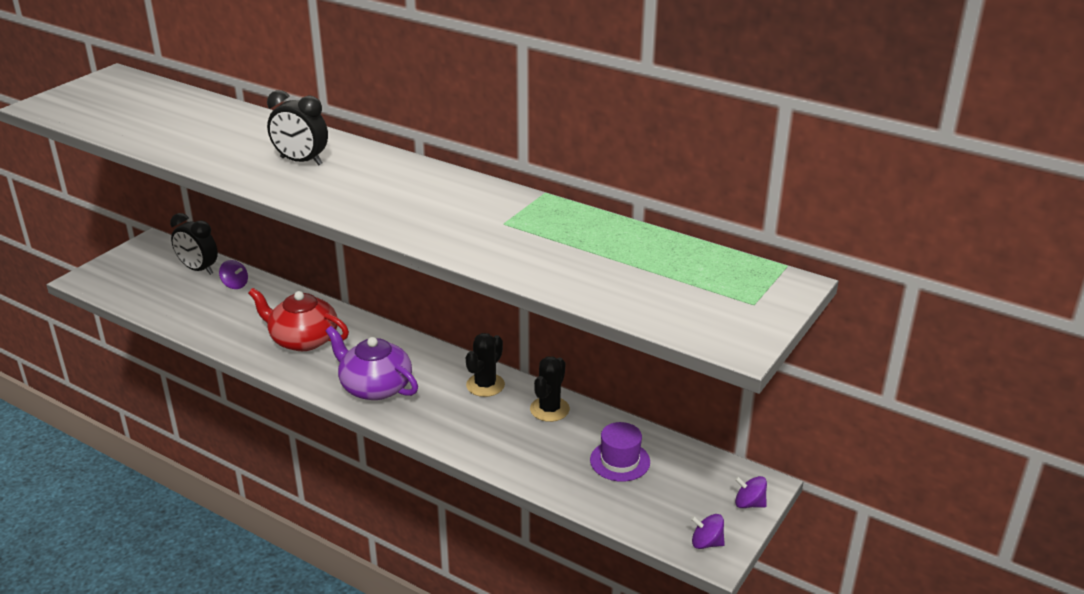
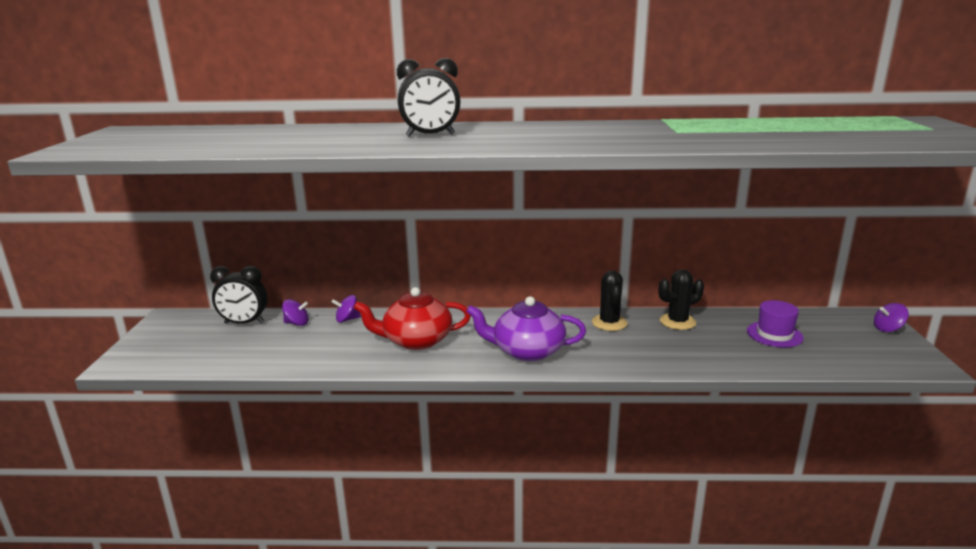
camera: 30 degrees left, 10 degrees down
(549, 409) = (677, 322): black cactus -> black cactus turned 75 degrees clockwise
(706, 543) = (910, 359): purple spinning top -> purple spinning top (347, 319)

